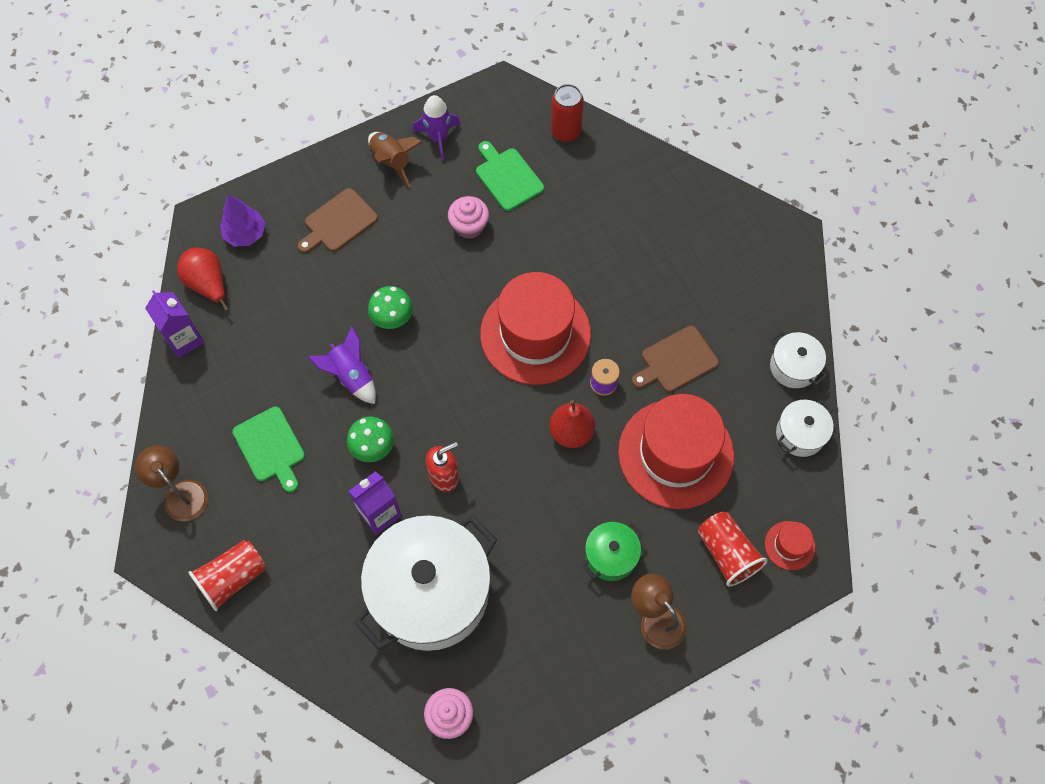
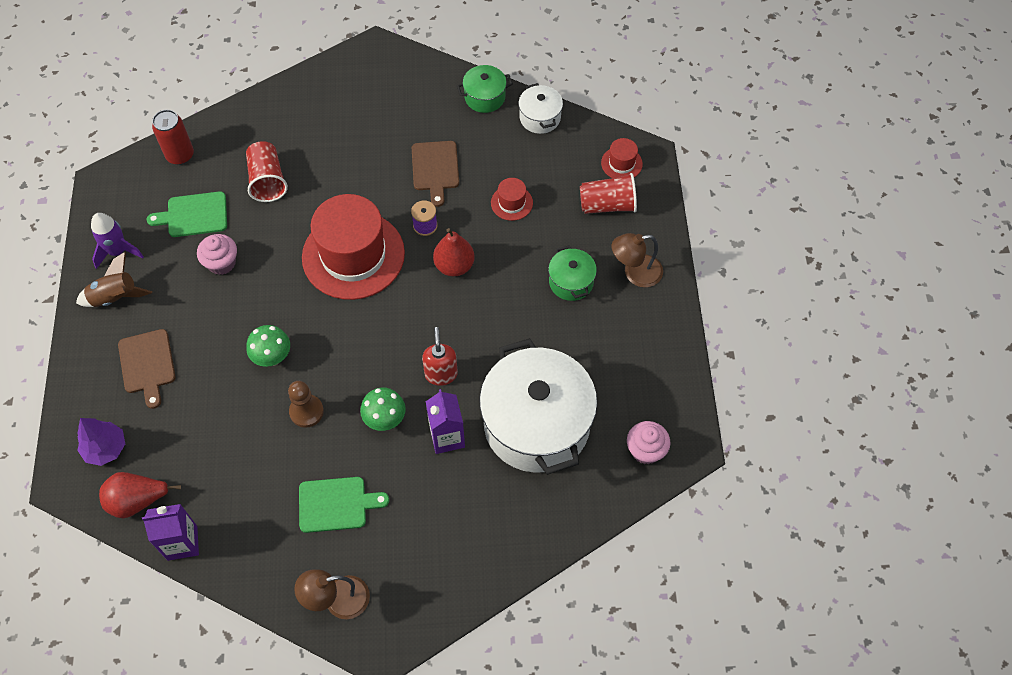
camera: 65 degrees left, 5 degrees down
(233, 578) = (443, 581): red cup -> red cup (267, 180)
(351, 376) = (306, 411): purple rocket -> brown pawn
(676, 453) = (511, 203): red hat -> red hat, size x0.42
(793, 367) = (485, 97): white pot -> green pot

